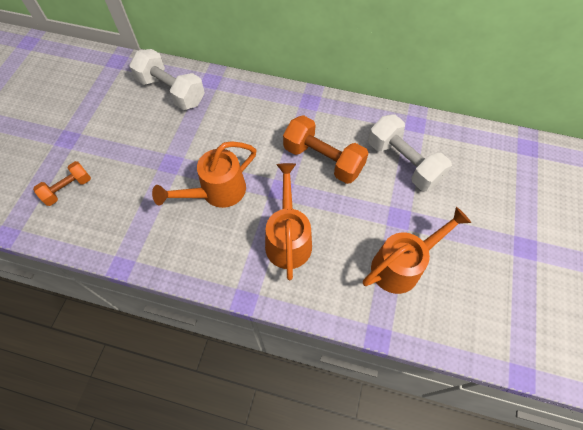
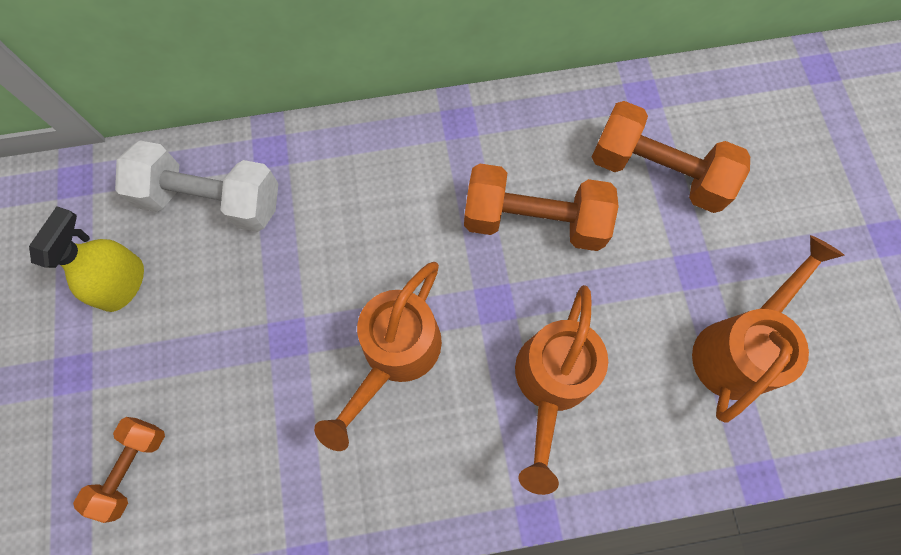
camera: 25 degrees left, 10 degrees up
(111, 110) = (122, 283): none -> yellow spray bottle
(288, 239) = (550, 384): orange watering can -> orange watering can turned 135 degrees counterclockwise
(403, 162) = (657, 172): white dumbbell -> orange dumbbell

